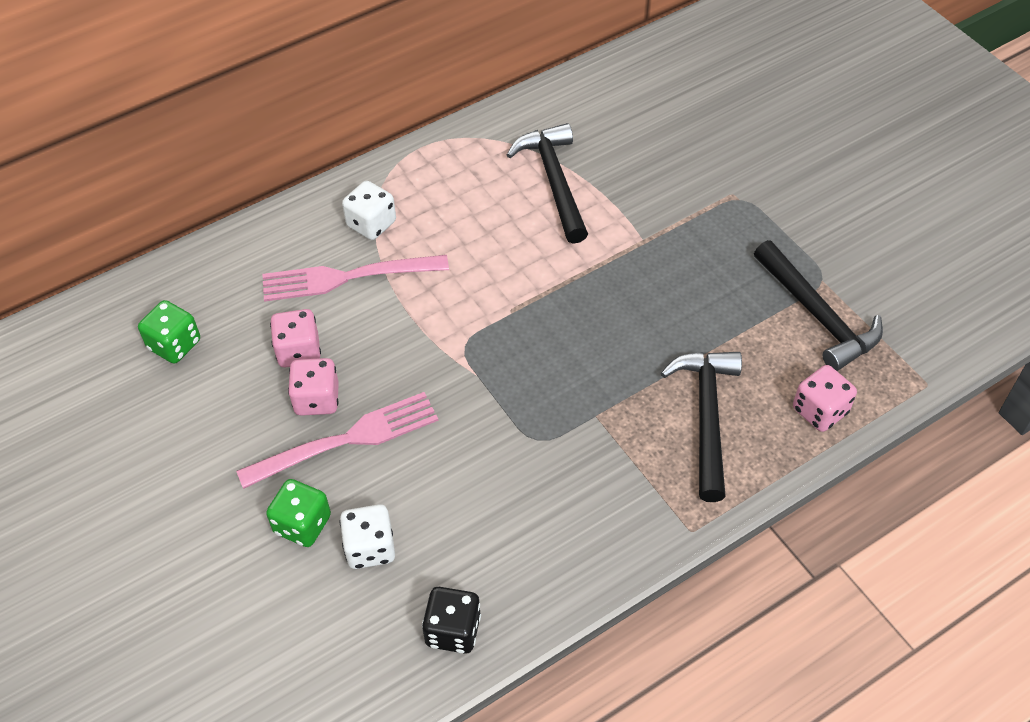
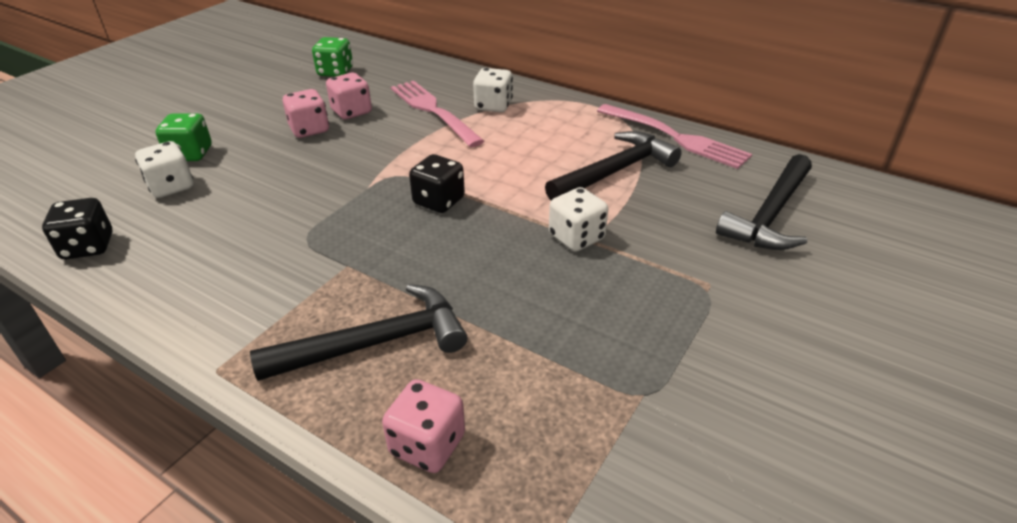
camera: 65 degrees right, 15 degrees down
(347, 440) = (275, 151): pink fork -> pink fork (675, 137)
(531, 323) = (439, 201): none -> black dice
(637, 247) = (576, 237): none -> white dice
(817, 315) = (582, 404): black hammer -> black hammer (770, 215)

